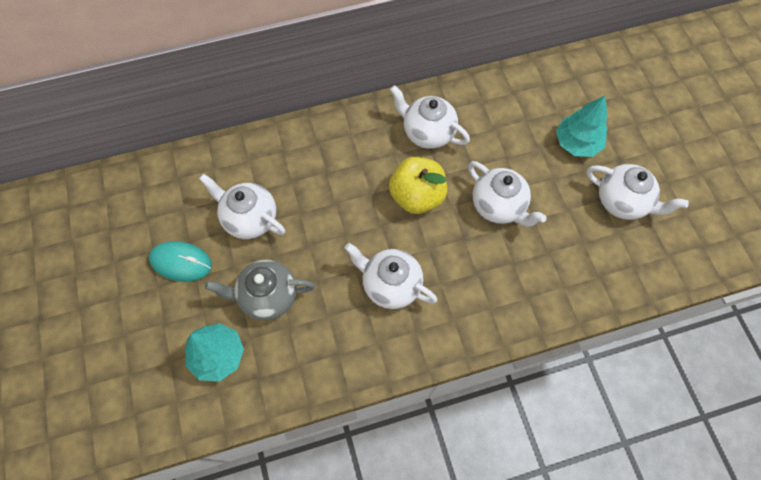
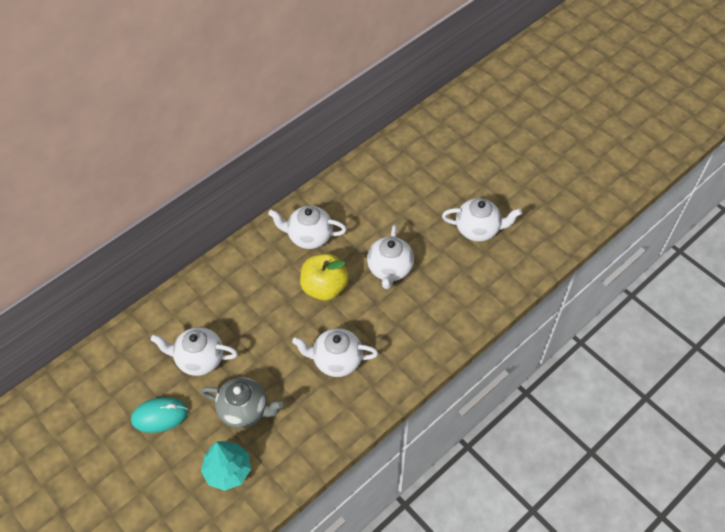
camera: 25 degrees left, 10 degrees down
(267, 296) = (244, 410): grey teapot -> grey teapot turned 135 degrees counterclockwise
(498, 206) = (390, 269): white teapot -> white teapot turned 75 degrees clockwise
(577, 143) = (426, 200): turquoise tree -> none

